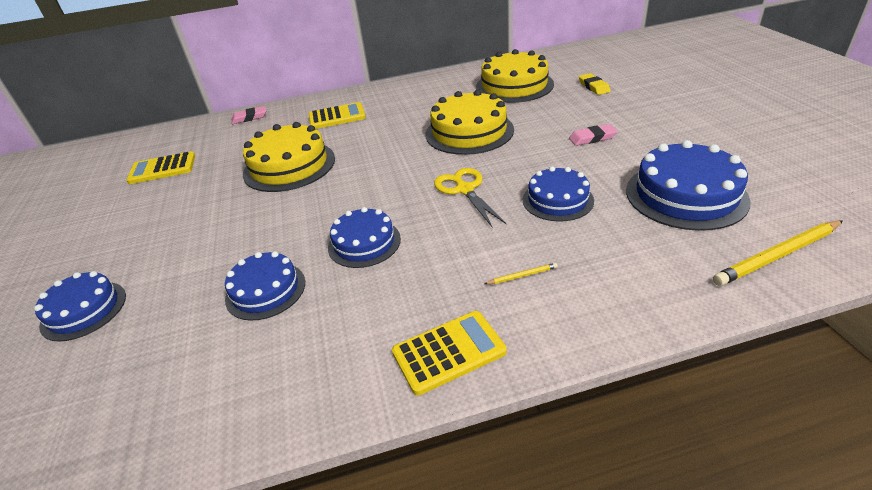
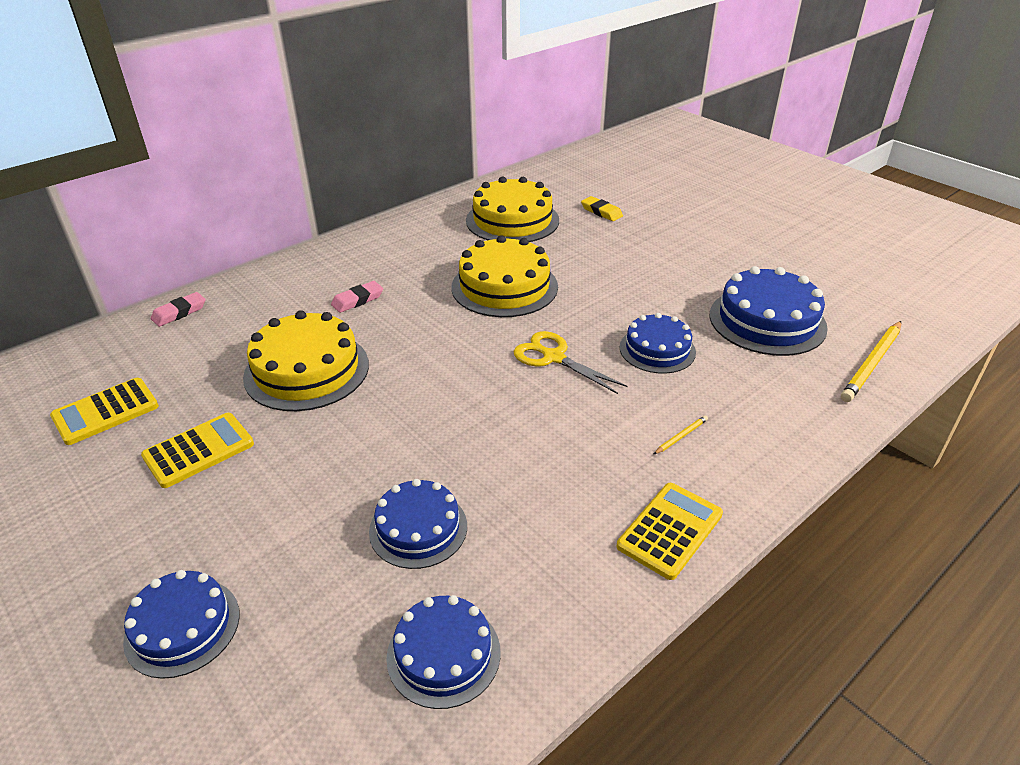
camera: 30 degrees left, 0 degrees up
(337, 117) = (315, 292): yellow calculator -> yellow calculator (199, 450)
(364, 243) = (490, 444): blue cake -> blue cake (443, 654)
(592, 138) = (642, 274): pink eraser -> pink eraser (357, 300)

